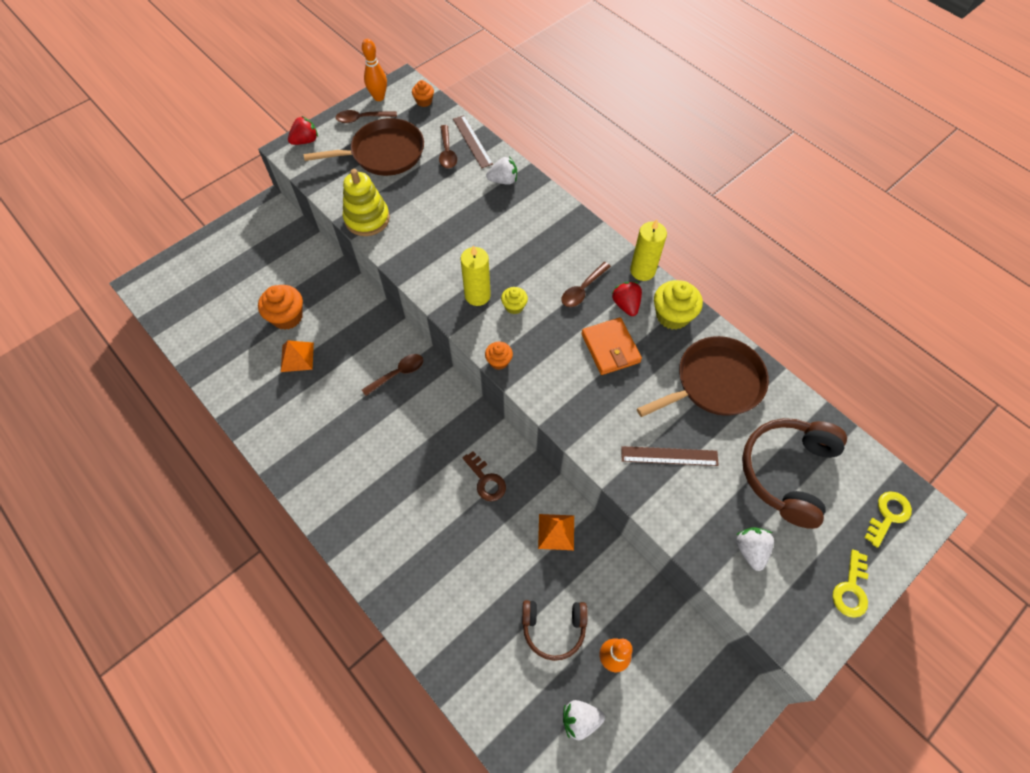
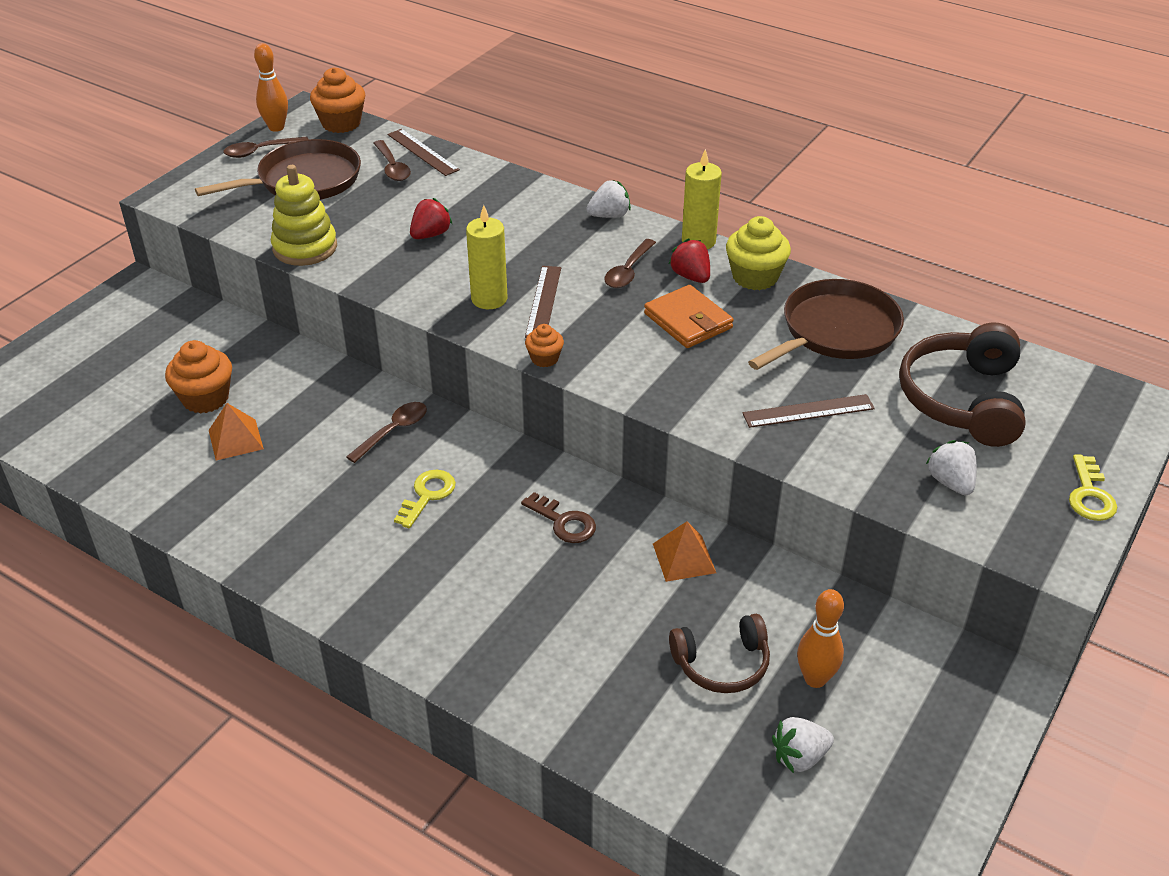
camera: 15 degrees left, 20 degrees down
(305, 141) = (187, 183): red strawberry -> red strawberry (430, 234)
(424, 101) = (341, 123): orange cupcake -> orange cupcake, size x1.78
(503, 180) = (480, 183): white strawberry -> white strawberry (609, 215)
(514, 306) = (543, 301): yellow cupcake -> brown ruler
(888, 515) = (1102, 417): yellow key -> yellow key (427, 495)

